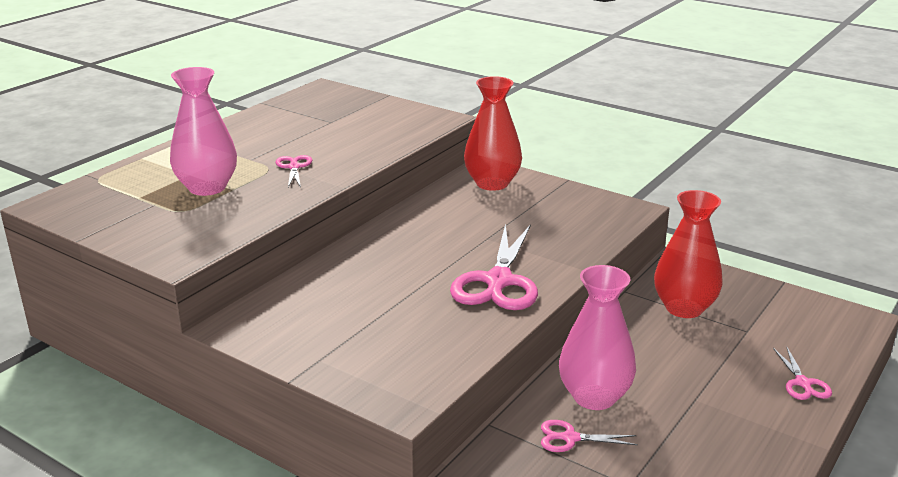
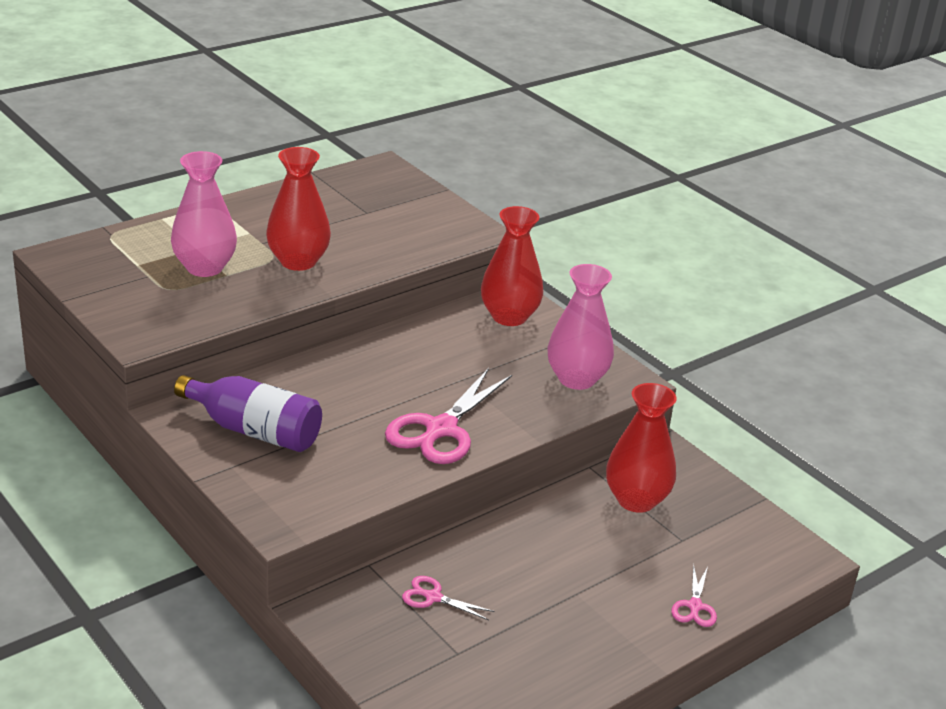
camera: 15 degrees right, 5 degrees up
(294, 167) = (298, 261): pink scissors -> red vase
(322, 322) = (254, 430): none -> purple bottle
(594, 397) = (482, 565): pink vase -> pink vase (576, 379)

